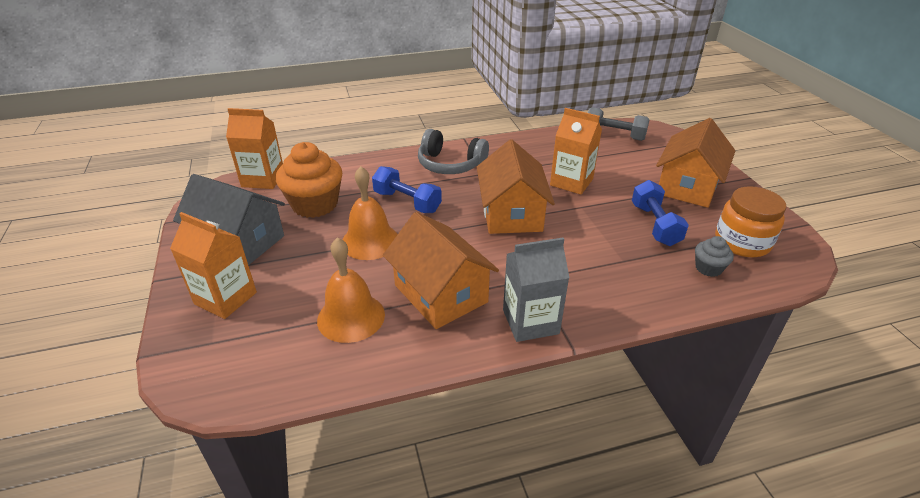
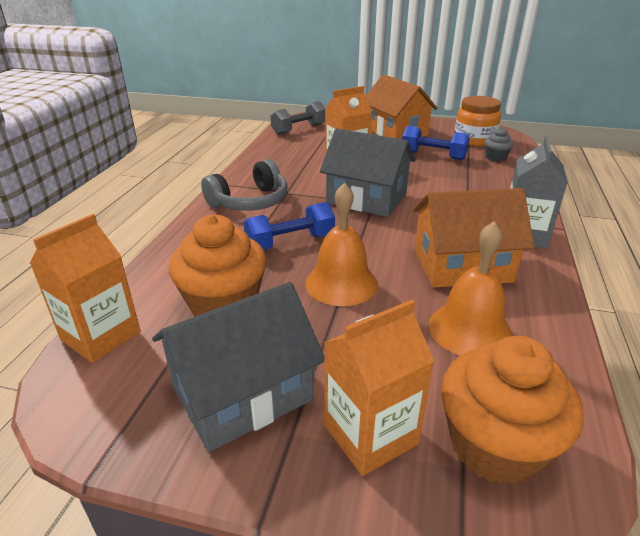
camera: 60 degrees left, 5 degrees down
(235, 352) = (495, 445): none -> orange cupcake
(511, 213) = (366, 199): orange house -> grey house

